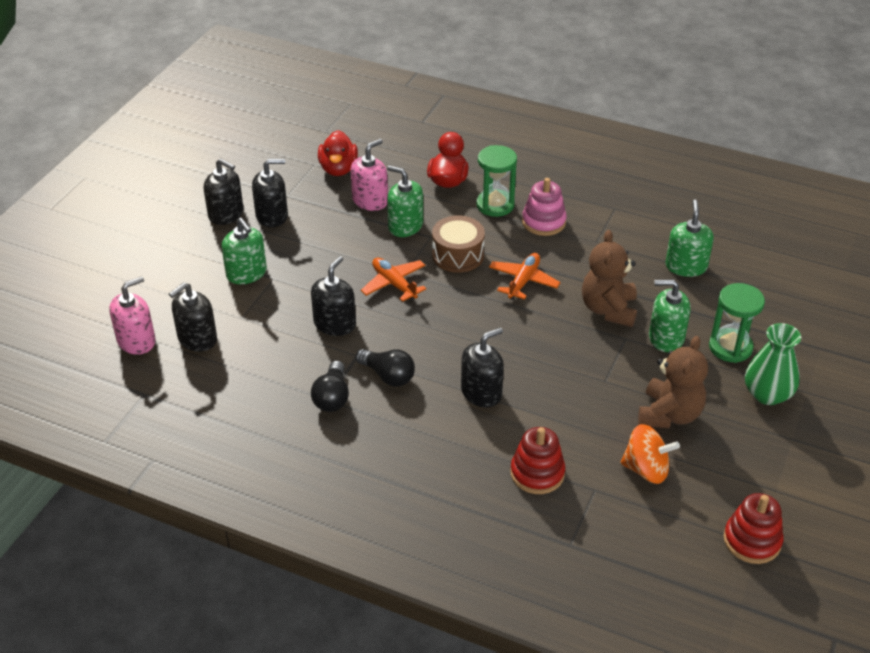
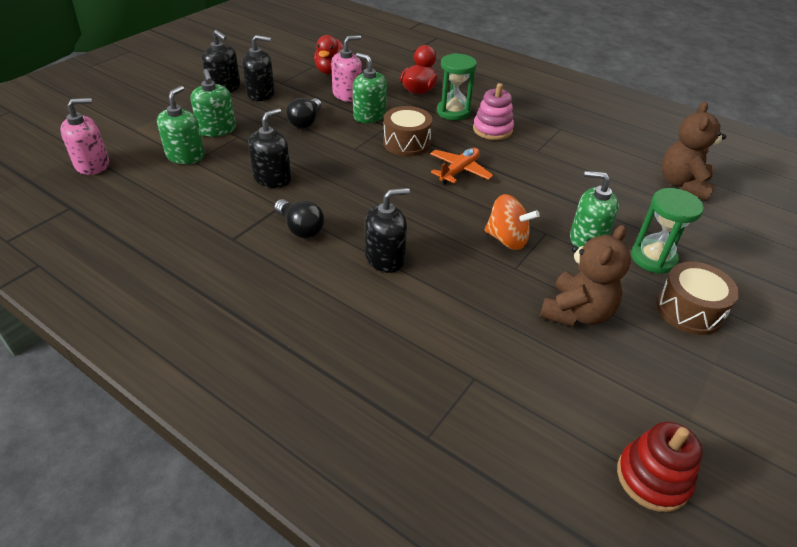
camera: 10 degrees right, 0 degrees up
(197, 339) = (145, 171): black soap dispenser -> none
(332, 397) = (238, 238): black light bulb -> black light bulb (306, 122)
(394, 284) = (340, 156): orange plane -> none
(537, 473) = (415, 348): red stacking toy -> none
(608, 309) = (534, 206): brown teddy bear -> brown teddy bear (683, 185)
(646, 469) = (538, 366): orange spinning top -> orange spinning top (507, 239)
(686, 266) = (618, 182): green soap dispenser -> green soap dispenser (185, 156)
(767, 394) = (689, 310): green vase -> brown drum

